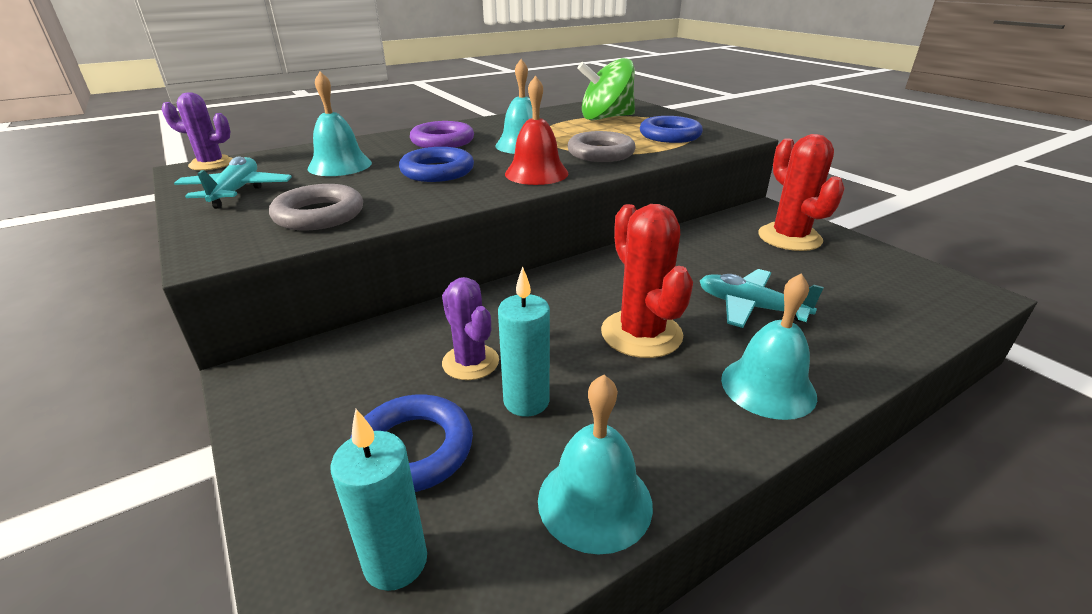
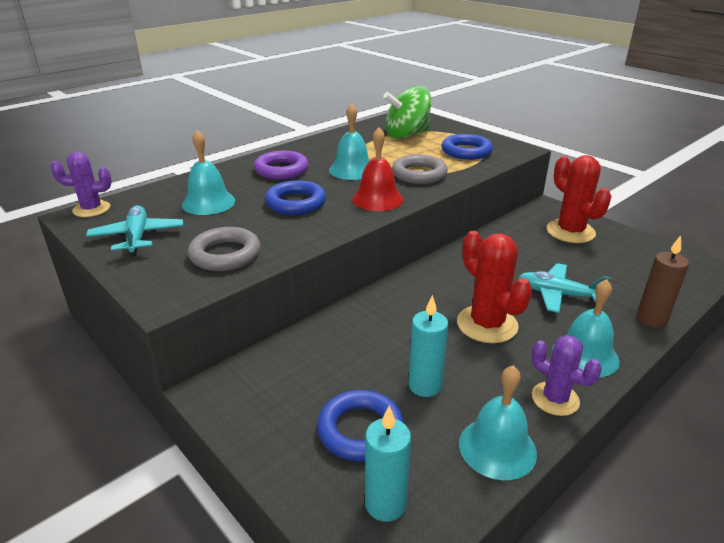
camera: 10 degrees left, 0 degrees up
(470, 362) = (371, 361): purple cactus -> purple cactus (555, 399)
(879, 350) = (651, 319): none -> brown candle

